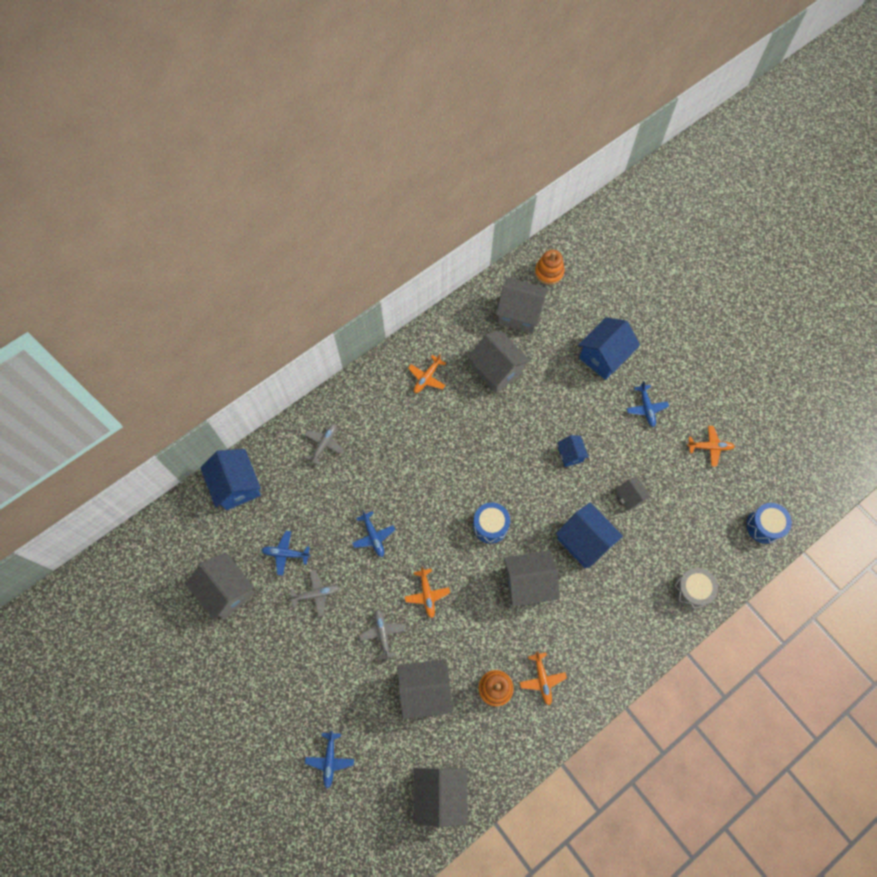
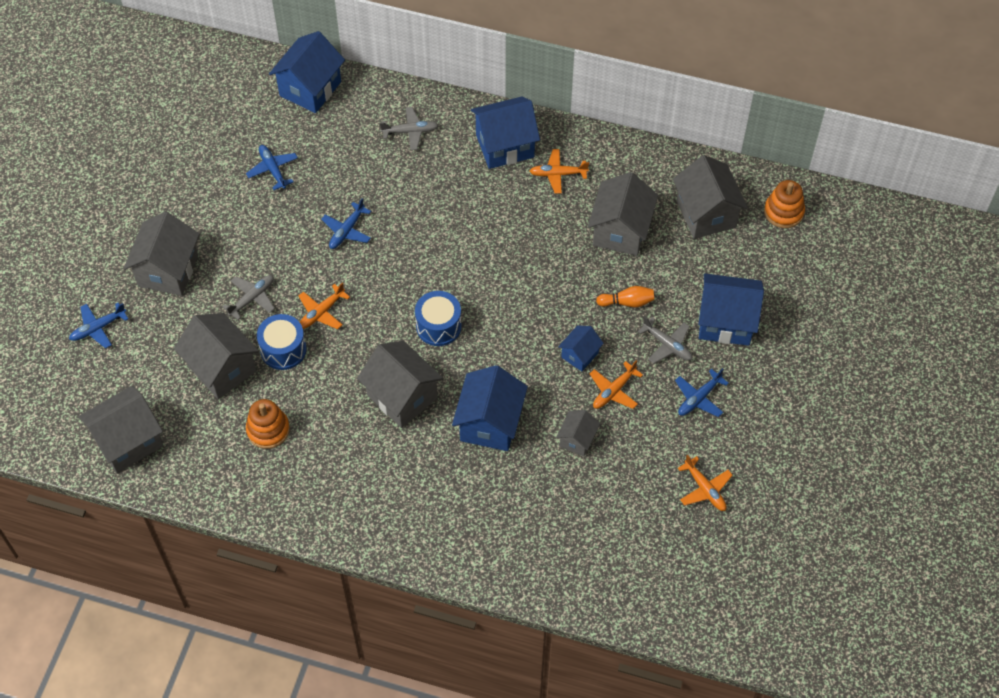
camera: 55 degrees right, 10 degrees down
(227, 591) = (201, 146): grey house -> grey house (168, 271)
(316, 594) = (251, 219): grey plane -> grey plane (667, 345)
(381, 394) = (504, 146): none -> blue house
(542, 679) = (308, 468): orange plane -> orange plane (613, 391)
(551, 402) = (627, 302): none -> orange bowling pin
(691, 590) = (515, 561): grey drum -> none
(764, 526) = (652, 597): blue drum -> blue drum (283, 349)

